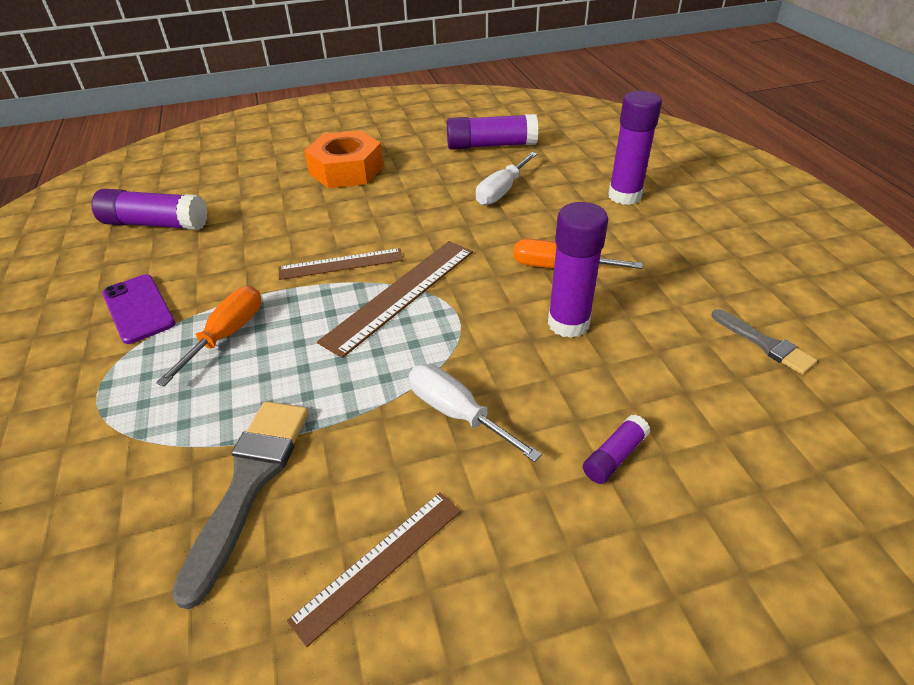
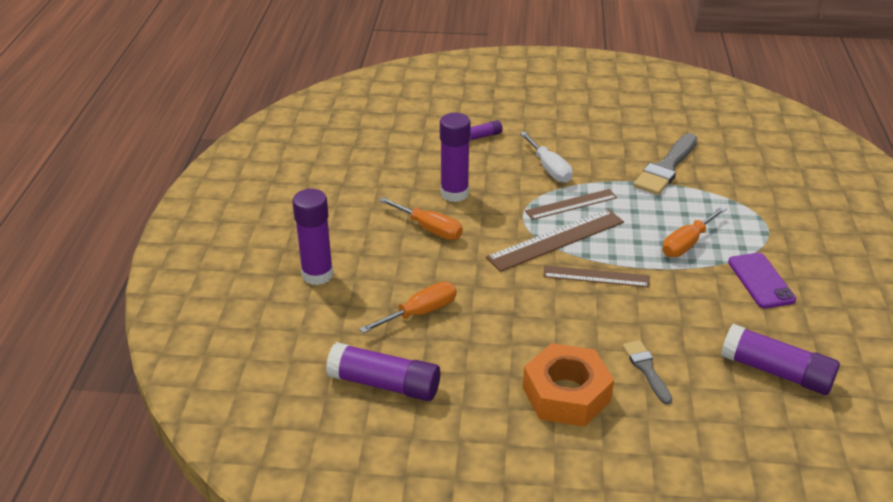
camera: 160 degrees left, 5 degrees down
(379, 563) = (607, 131): brown ruler -> brown ruler (571, 204)
(501, 191) = (420, 313): white screwdriver -> orange screwdriver
(765, 344) = (353, 156): grey brush -> grey brush (646, 369)

